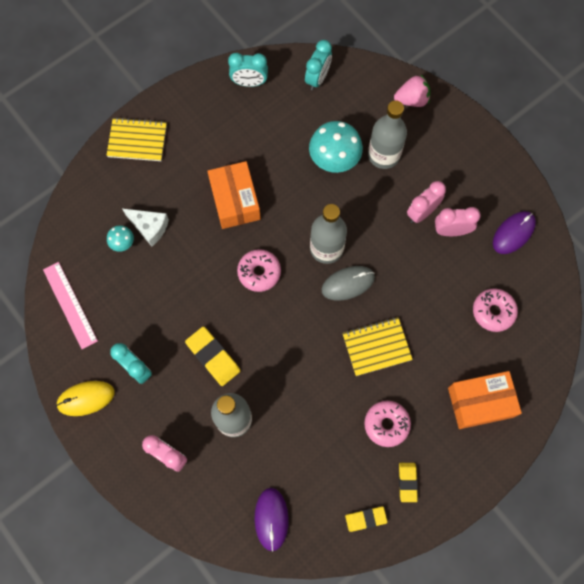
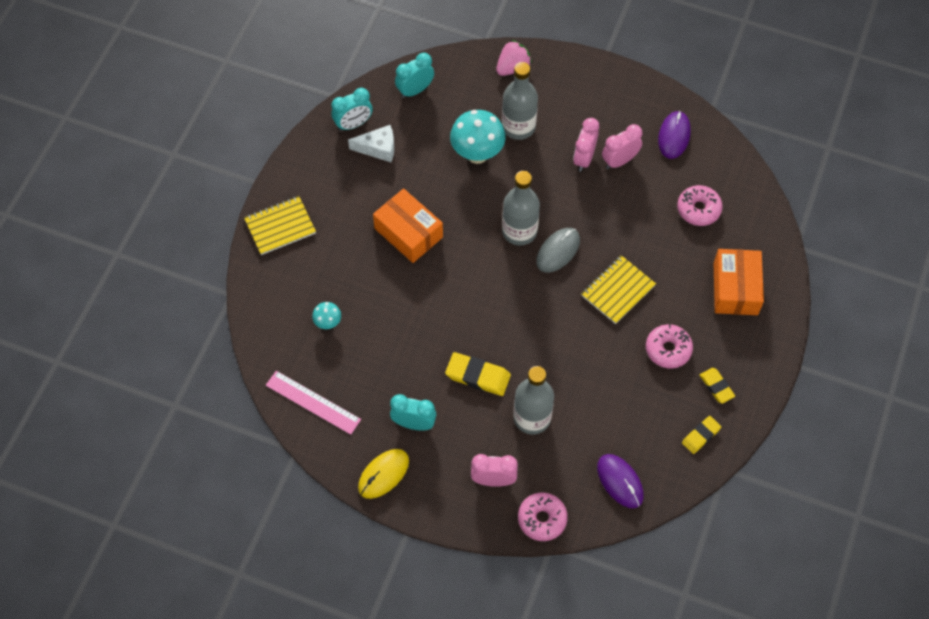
camera: 30 degrees left, 10 degrees down
(149, 227) = (343, 296): white cheese -> white cheese (378, 148)
(259, 272) = (472, 283): pink donut -> pink donut (542, 519)
(317, 78) = (415, 90): turquoise clock -> turquoise clock turned 120 degrees counterclockwise
(480, 402) = (735, 289): orange box -> orange box turned 45 degrees counterclockwise

